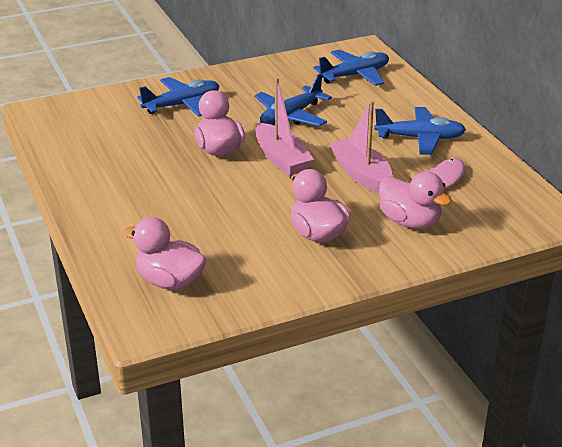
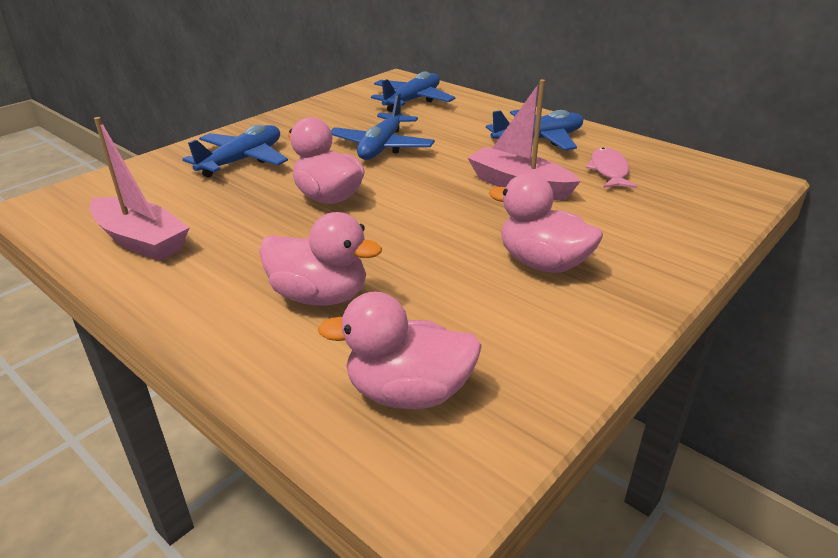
camera: 25 degrees left, 0 degrees up
(281, 159) = (413, 190): pink boat -> pink boat (141, 241)
(410, 222) = (627, 221): pink duck -> pink duck (320, 296)

